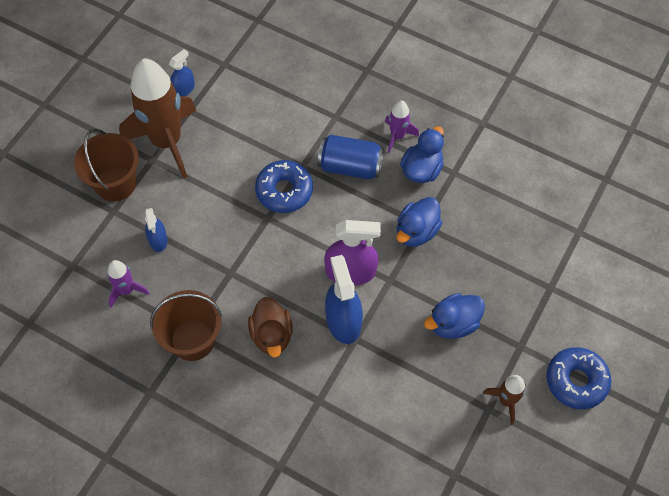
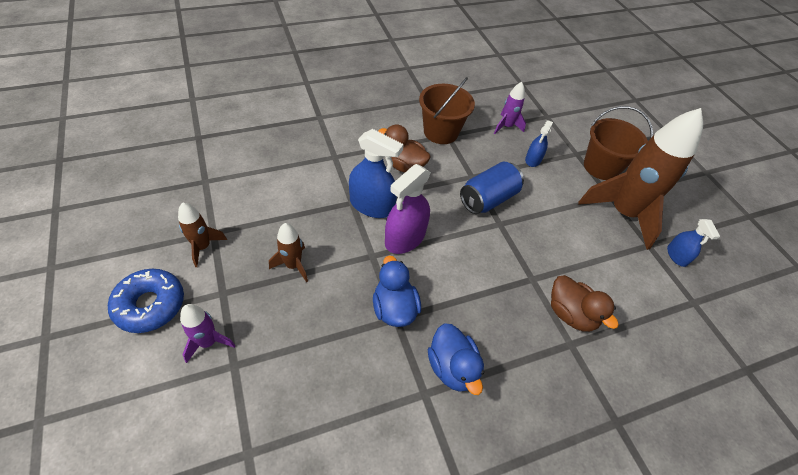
camera: 125 degrees right, 10 degrees down
(158, 240) = (533, 159): blue spray bottle -> blue spray bottle turned 90 degrees counterclockwise
(284, 191) = (516, 250): blue donut -> none
(310, 128) = (570, 314): none -> brown duck
(350, 166) = (504, 312): blue can -> blue can (488, 199)
(397, 136) = (508, 379): purple rocket -> purple rocket (208, 342)
(453, 323) = (293, 265): blue duck -> brown rocket

